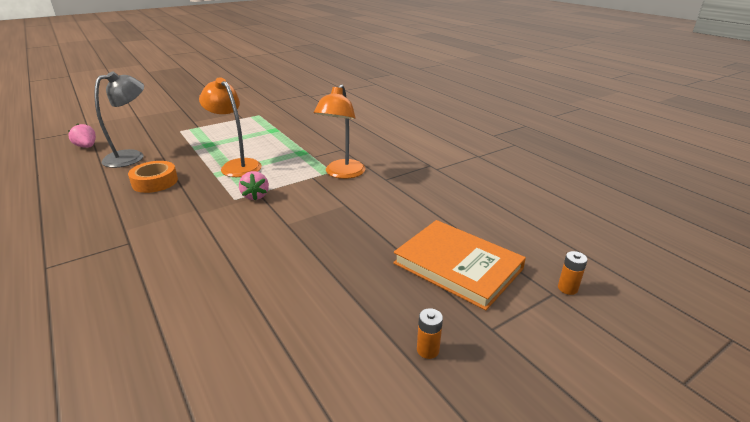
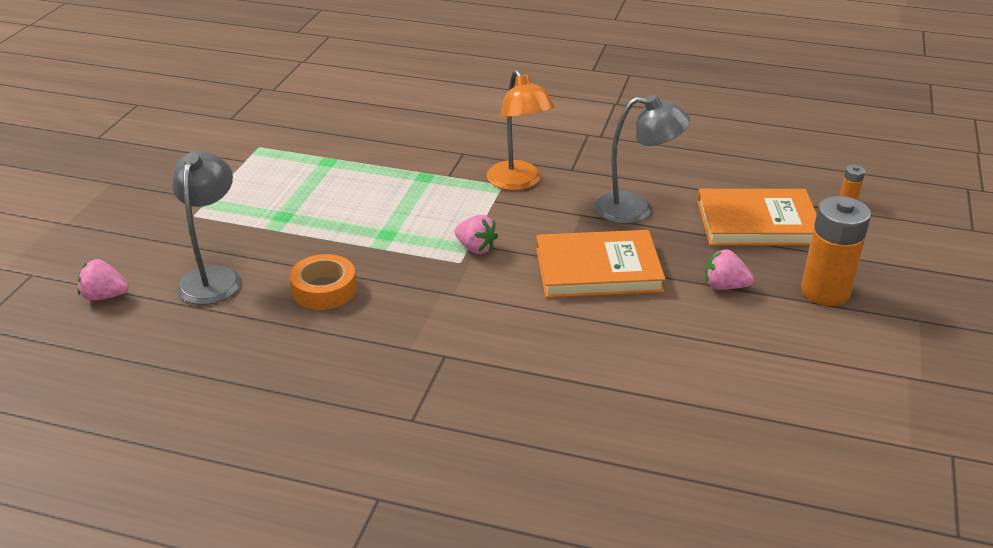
camera: 40 degrees left, 5 degrees up
(237, 165) = (381, 225): orange lamp -> none
(294, 240) = (598, 269): none -> orange book
(354, 297) = (724, 286): none -> pink strawberry
(384, 217) = (636, 209): none -> grey lamp
(428, 350) = (825, 292): orange battery -> orange battery, size x2.33

